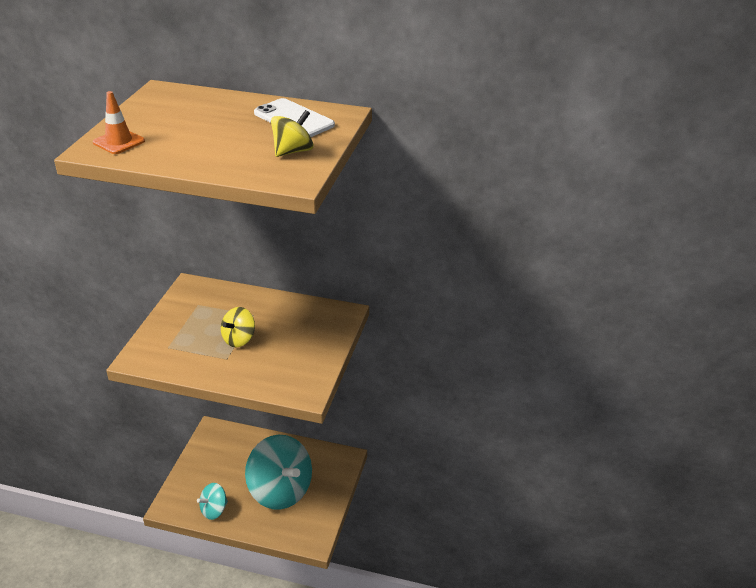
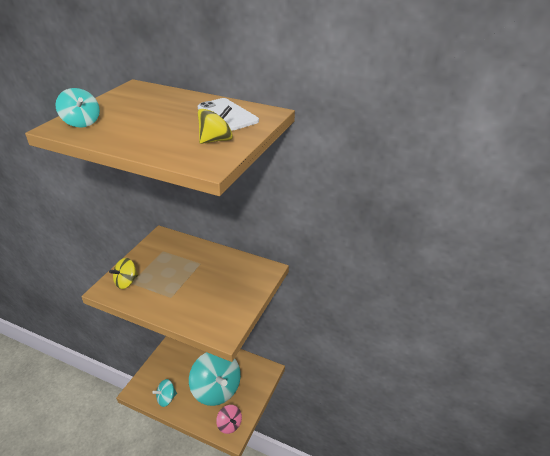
camera: 10 degrees right, 0 degrees up
(119, 142) = (81, 122): orange traffic cone -> turquoise spinning top
(239, 339) = (184, 282): yellow spinning top -> yellow spinning top (126, 282)
(307, 529) = (229, 424): none -> pink spinning top

